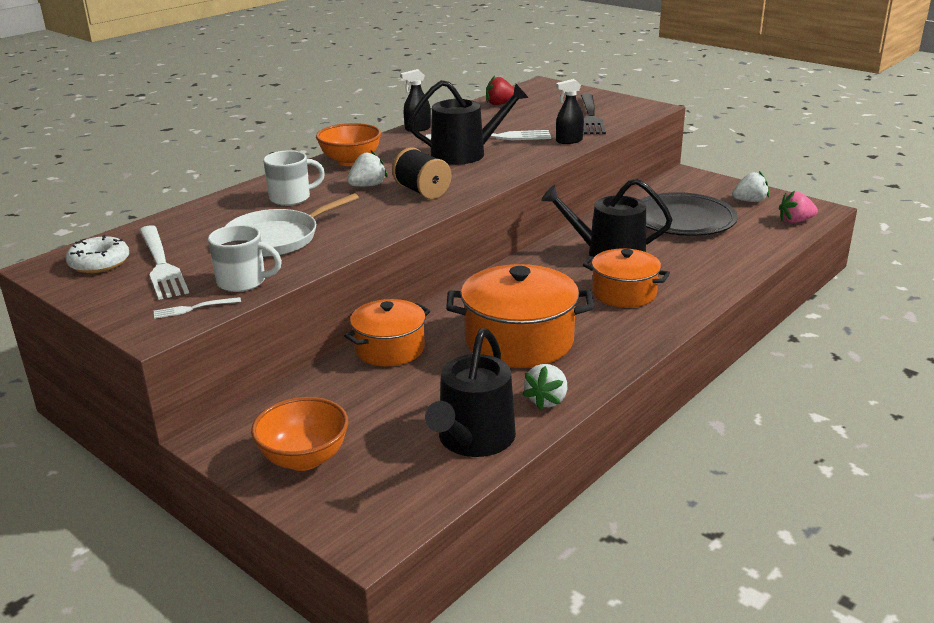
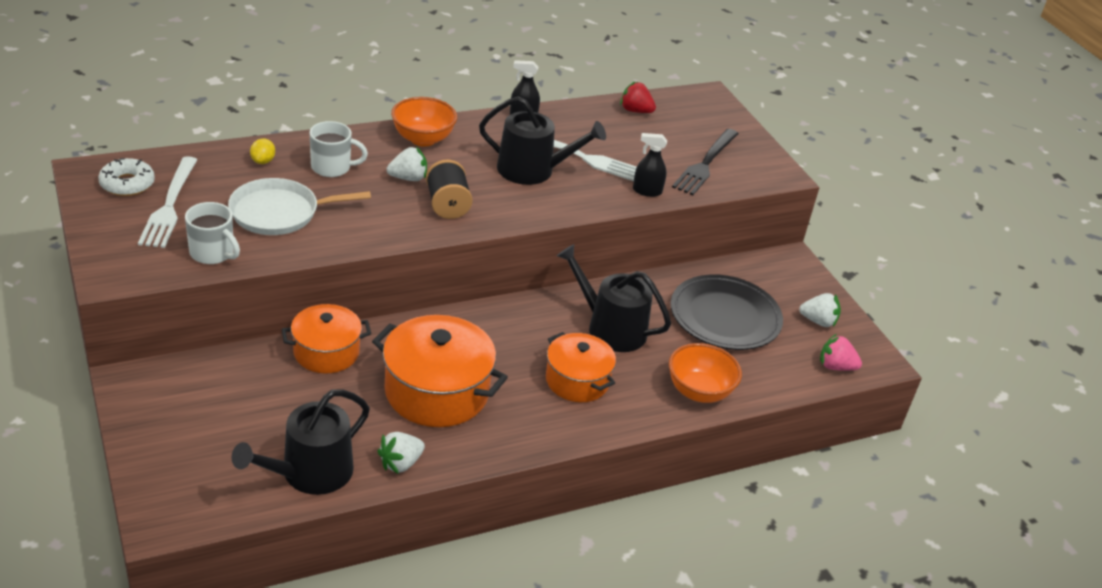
camera: 20 degrees right, 10 degrees up
(193, 308) = (154, 266): white fork -> none
(221, 212) = (263, 161): none -> yellow lemon
(304, 458) = (175, 430): orange bowl -> orange bowl (699, 391)

